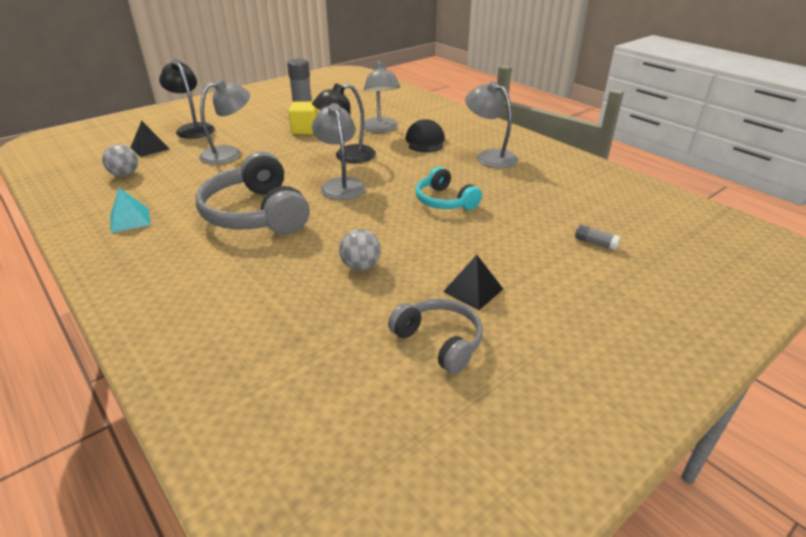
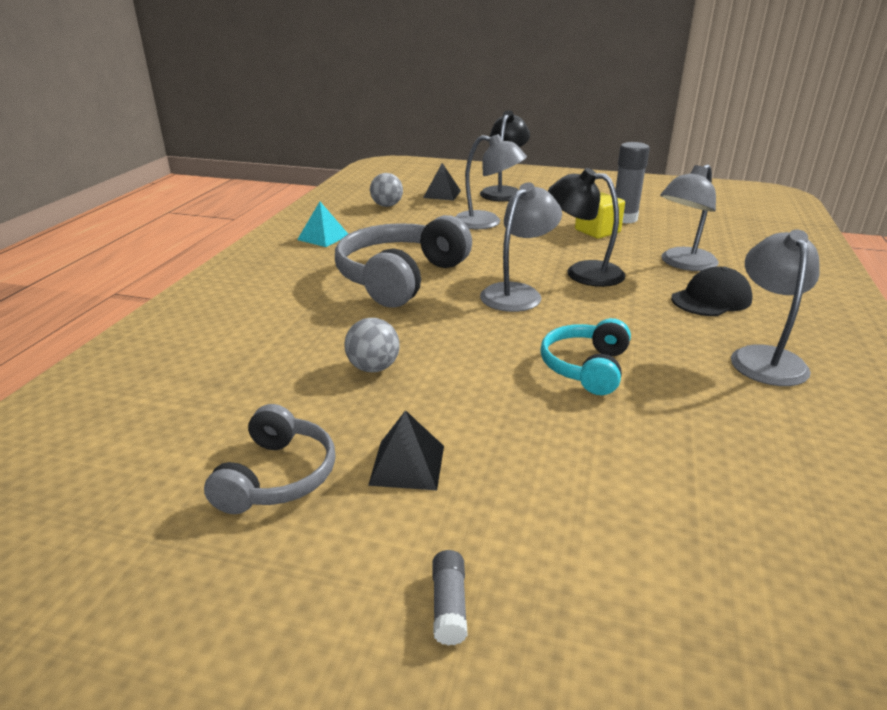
camera: 55 degrees right, 5 degrees down
(595, 243) = (676, 549): grey glue stick -> grey glue stick (449, 605)

